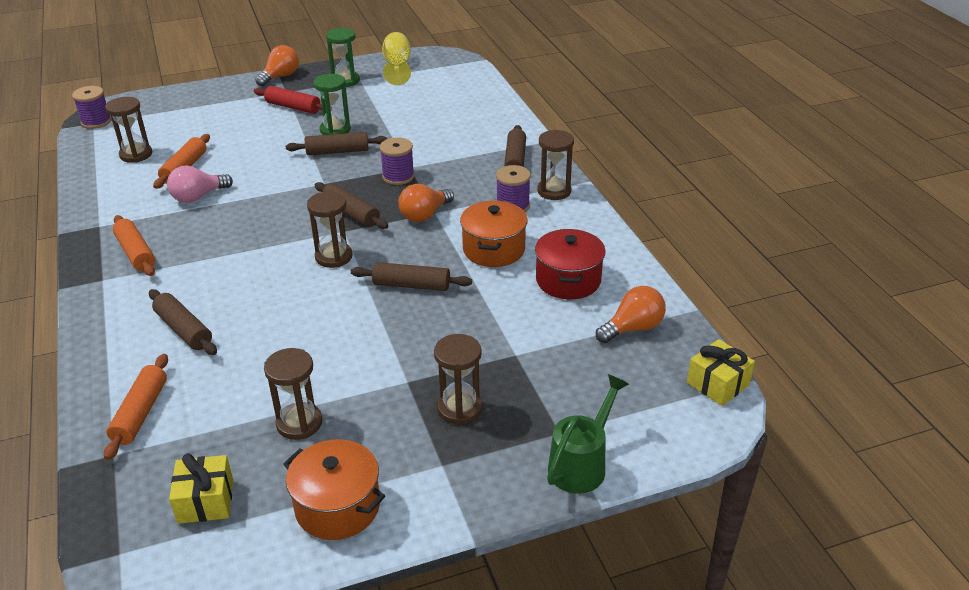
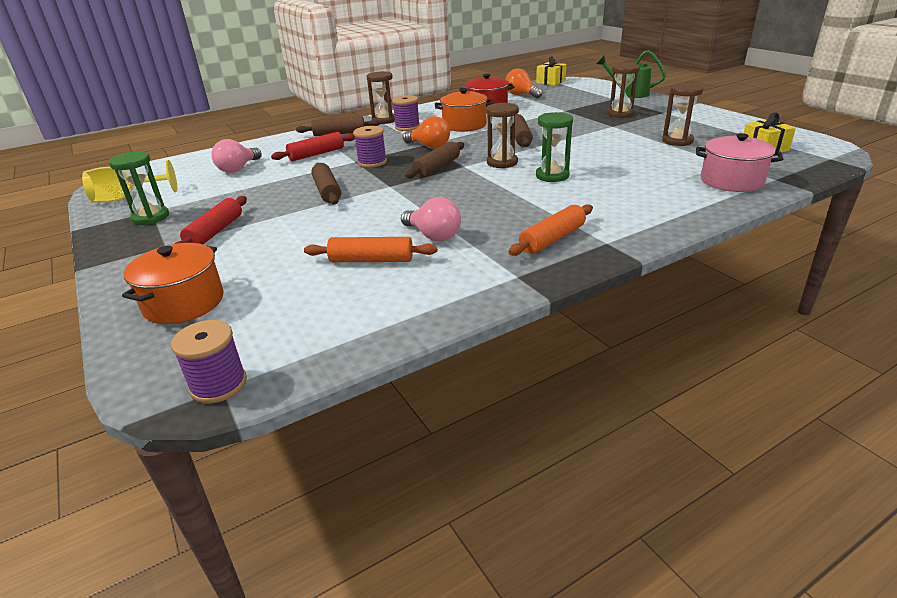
camera: 100 degrees left, 5 degrees down
(136, 155) = (338, 305): brown hourglass -> none
(141, 413) = (731, 181): orange rolling pin -> pink pot
(184, 330) = (635, 190): brown rolling pin -> none
(280, 77) = (113, 259): orange light bulb -> none
(335, 130) = (280, 200): green hourglass -> green hourglass (552, 176)
(337, 507) = (720, 124): orange pot -> orange pot (184, 303)
(434, 107) = (238, 169): none -> pink light bulb
(448, 146) = (316, 154): none -> red rolling pin

